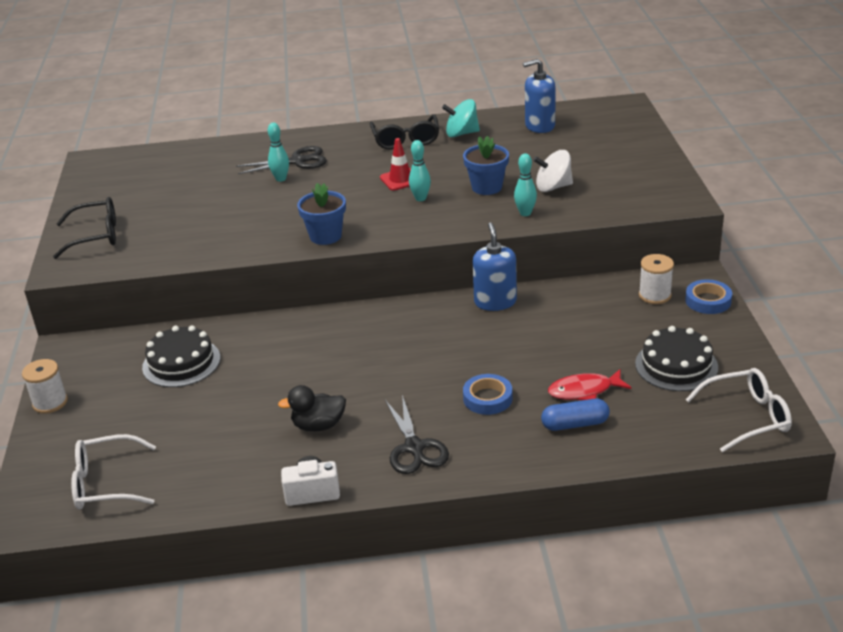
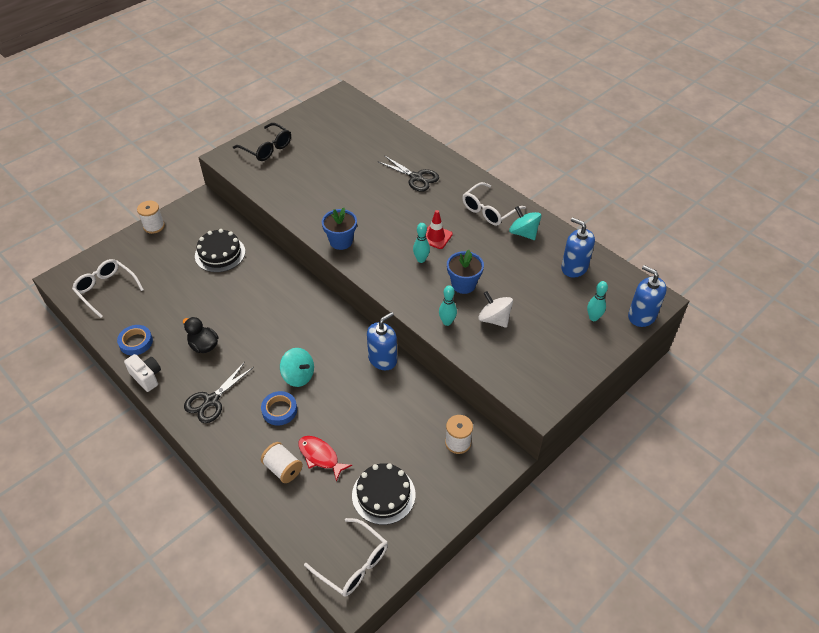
camera: 50 degrees right, 15 degrees up
(281, 179) = (389, 183): turquoise bowling pin -> turquoise bowling pin (593, 318)
(405, 140) = (489, 210): black glasses -> white glasses
(452, 367) = (298, 376): none -> turquoise spinning top
(575, 424) = (283, 469): blue capsule -> white spool
(637, 117) = (641, 316): none -> blue soap dispenser
(708, 301) = (475, 478): blue tape -> blue tape (136, 342)

